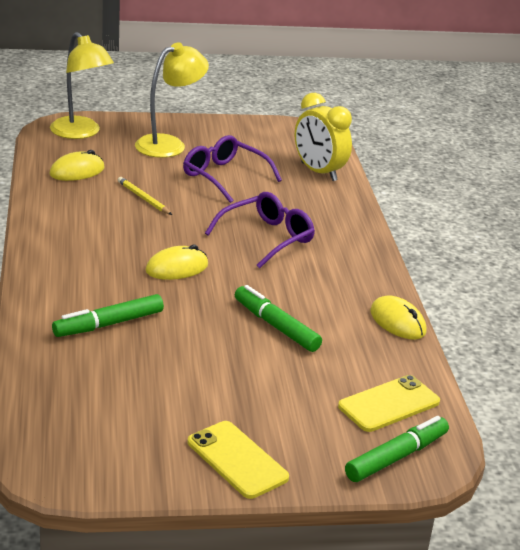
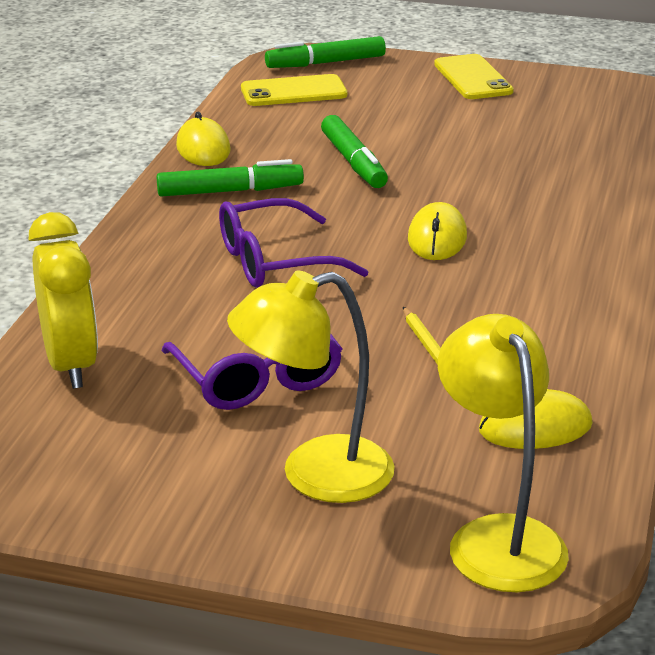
camera: 155 degrees left, 0 degrees up
(108, 324) = (557, 188): green marker -> green marker (230, 191)
(177, 268) = (437, 238): yellow mouse -> yellow mouse turned 75 degrees counterclockwise

